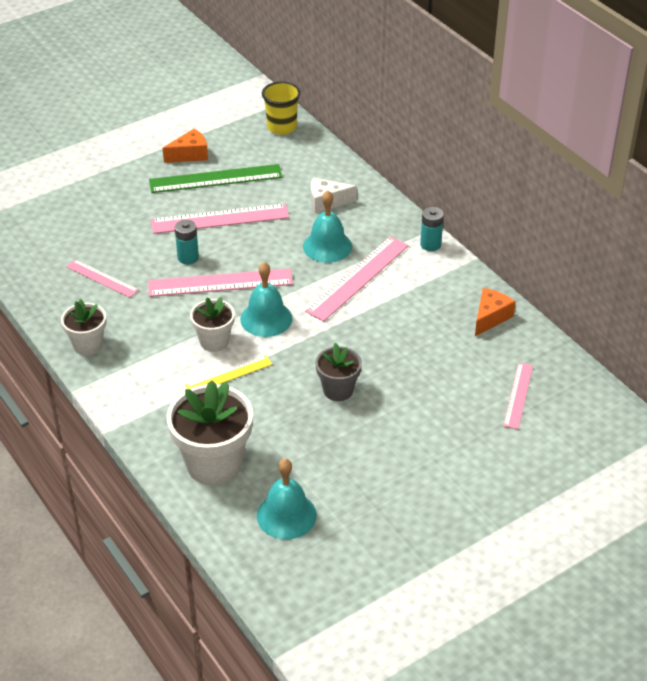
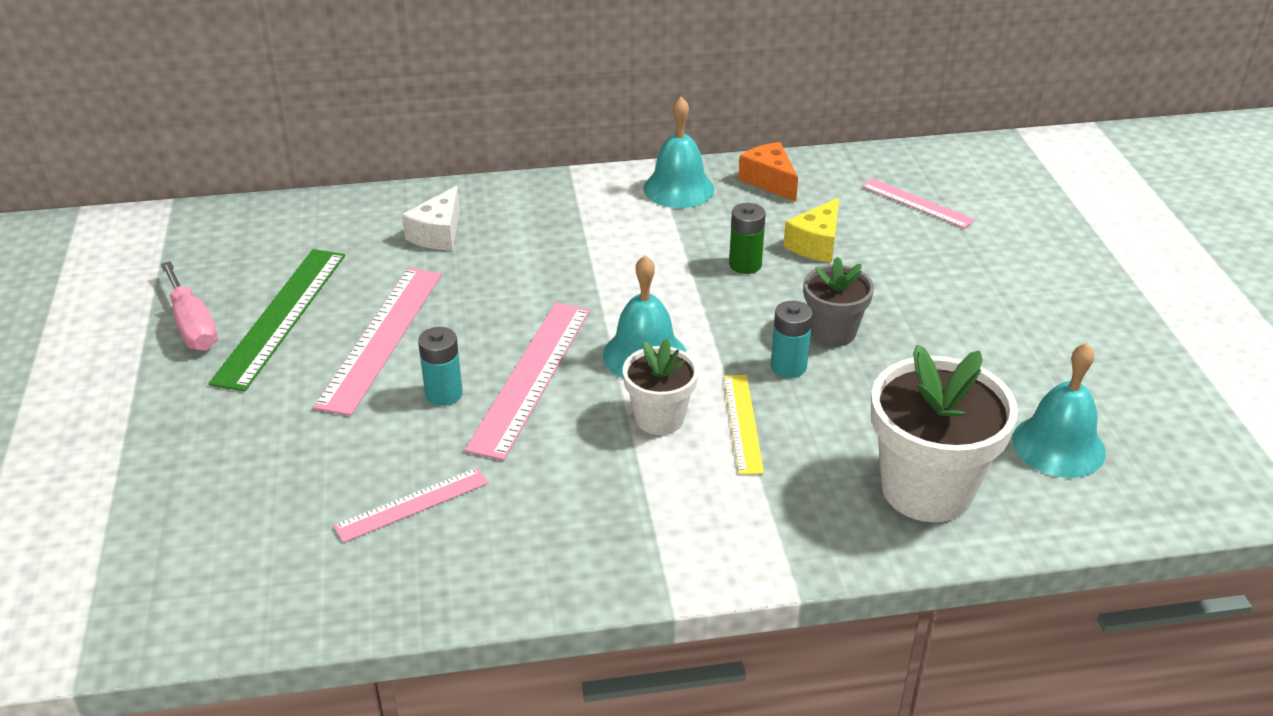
camera: 65 degrees left, 5 degrees down
(88, 345) = (571, 564): white flower pot -> none
(190, 154) = (193, 326): orange cheese -> pink screwdriver
(282, 127) = (229, 224): yellow cup -> none
(327, 246) = (533, 259): turquoise bell -> turquoise bell (678, 188)
(357, 278) = (620, 254): pink ruler -> none
(383, 333) = (745, 265): none -> green battery
(430, 244) = (600, 182): turquoise battery -> turquoise battery (788, 366)
(430, 359) = (816, 244): none -> yellow cheese

